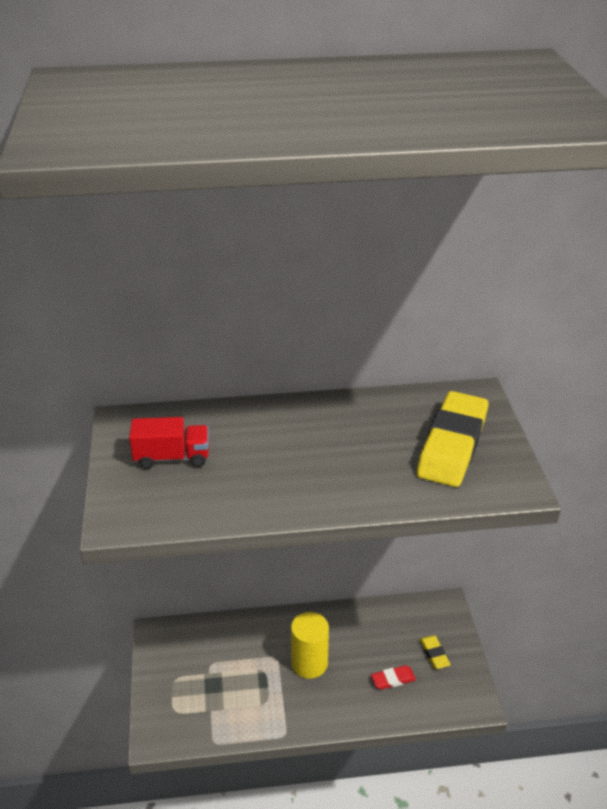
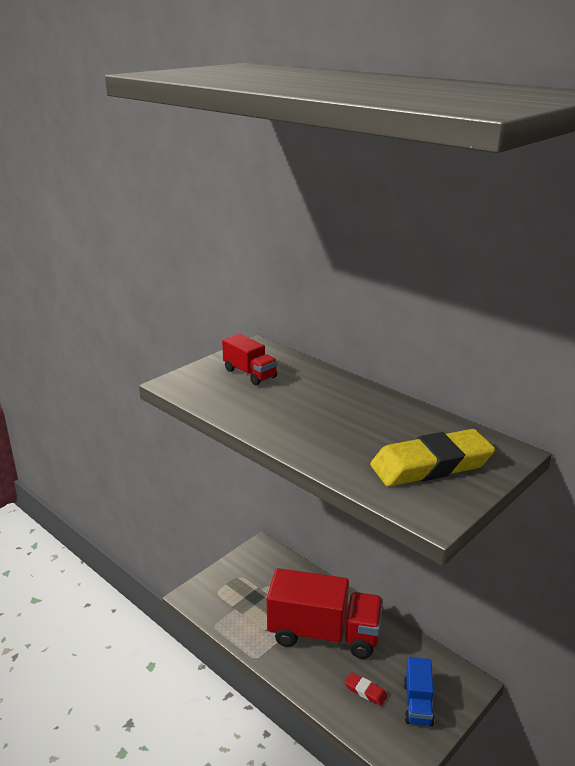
camera: 50 degrees right, 10 degrees down
(309, 663) = (324, 634): yellow cylinder -> red truck
(434, 654) = (418, 703): yellow eraser -> blue truck

